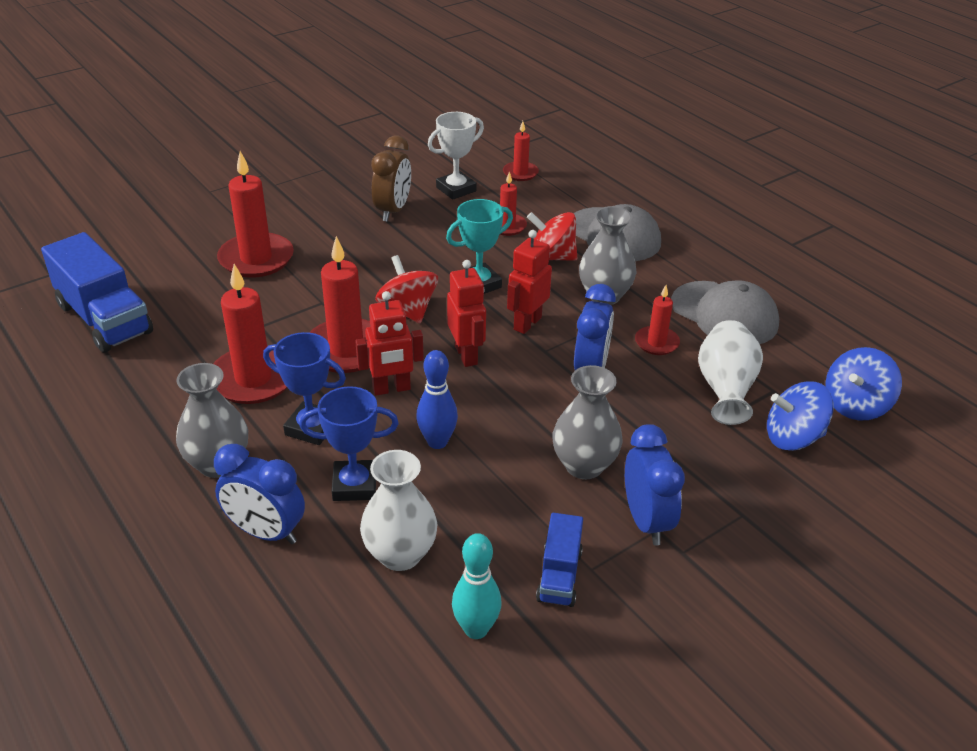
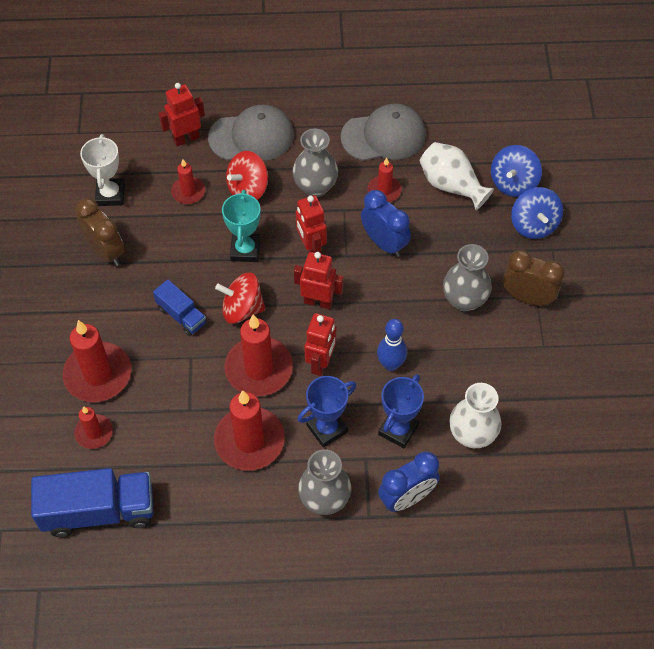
camera: 55 degrees left, 20 degrees up
(476, 629) = (549, 426): turquoise bowling pin -> none
(520, 173) = (123, 141): red candle -> red candle (94, 433)
(559, 575) = (538, 364): blue truck -> blue truck (181, 315)
(564, 202) = (186, 138): none -> red robot
(646, 521) = (527, 297): blue clock -> brown clock
(855, 405) = (509, 134): blue spinning top -> blue spinning top (533, 225)

